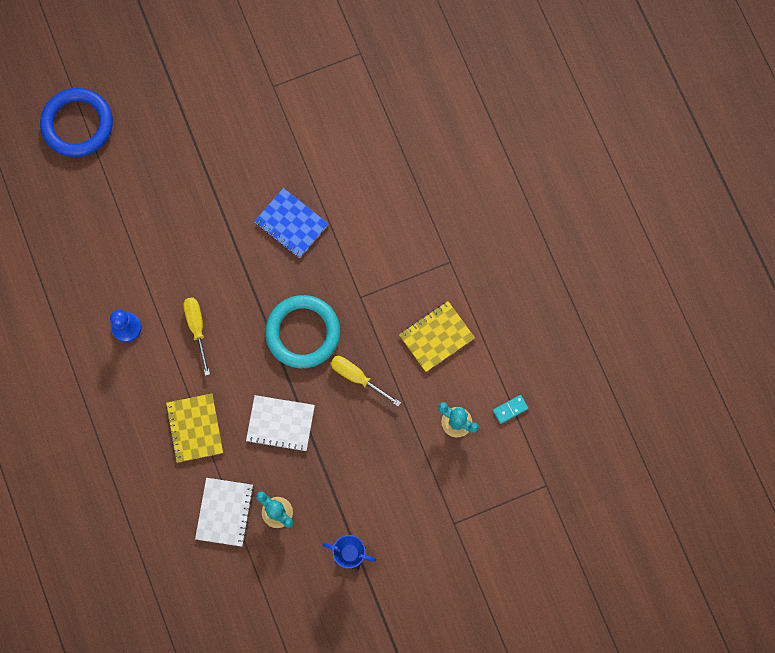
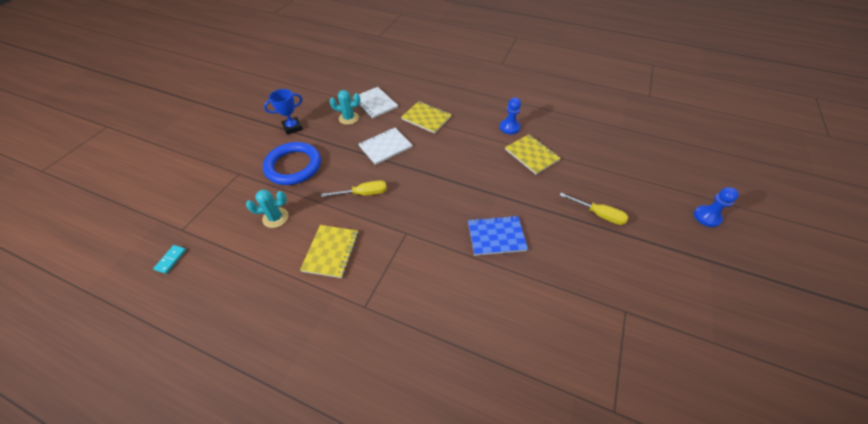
camera: 135 degrees right, 25 degrees down
(77, 124) = (671, 183): blue ring -> blue ring (293, 166)
(101, 76) = (707, 217): none -> blue pawn
(152, 272) = (532, 155): none -> yellow notebook
(197, 328) = (477, 151): yellow screwdriver -> yellow screwdriver (598, 214)
(303, 333) = (420, 190): turquoise ring -> none
(510, 409) = (239, 251): turquoise domino -> turquoise domino (171, 260)

